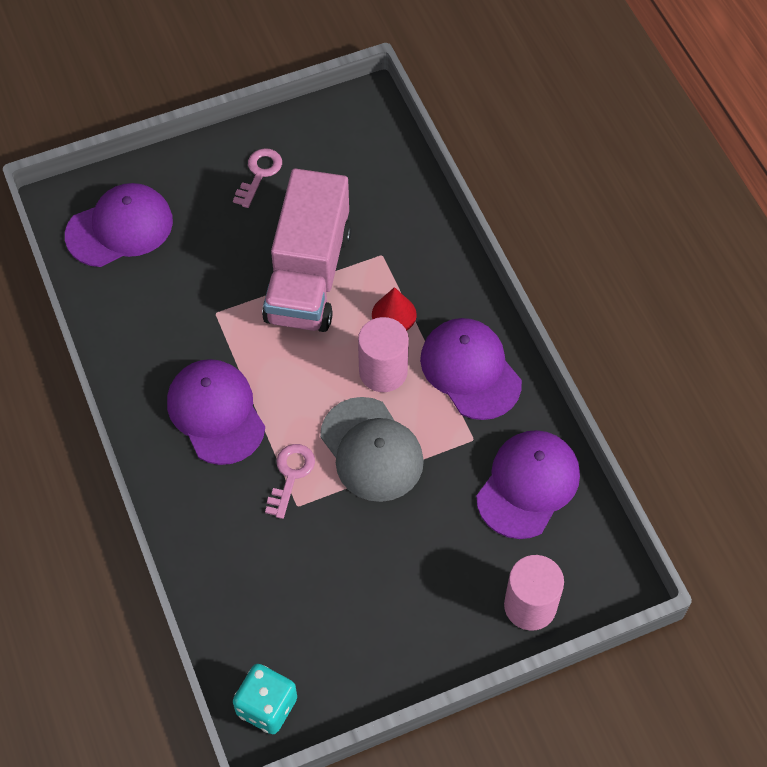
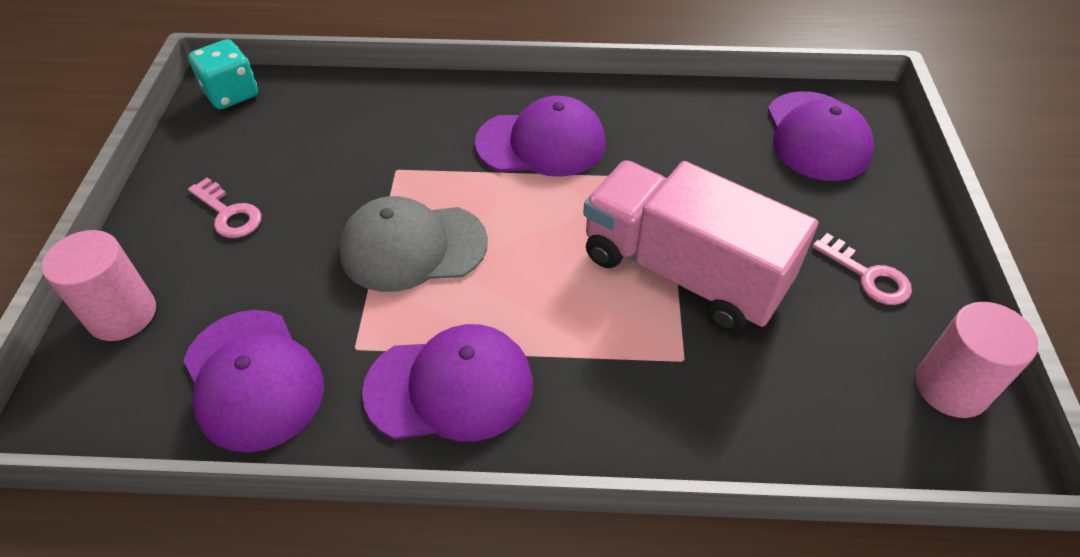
camera: 115 degrees right, 10 degrees down
(290, 475) = (432, 174): pink key -> pink key (228, 213)
(383, 371) = (505, 294): pink cylinder -> pink cylinder (951, 387)
(394, 314) = (581, 337): red cone -> none

